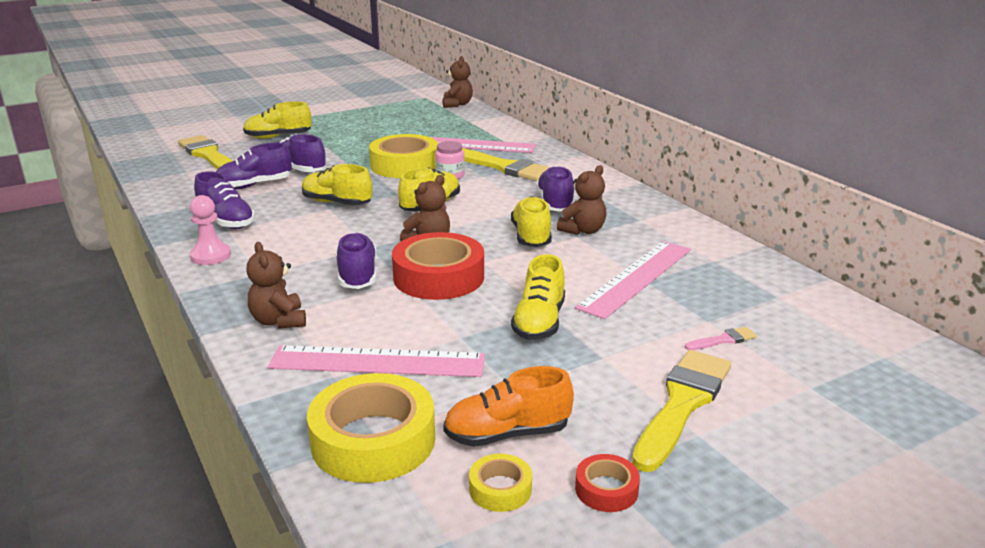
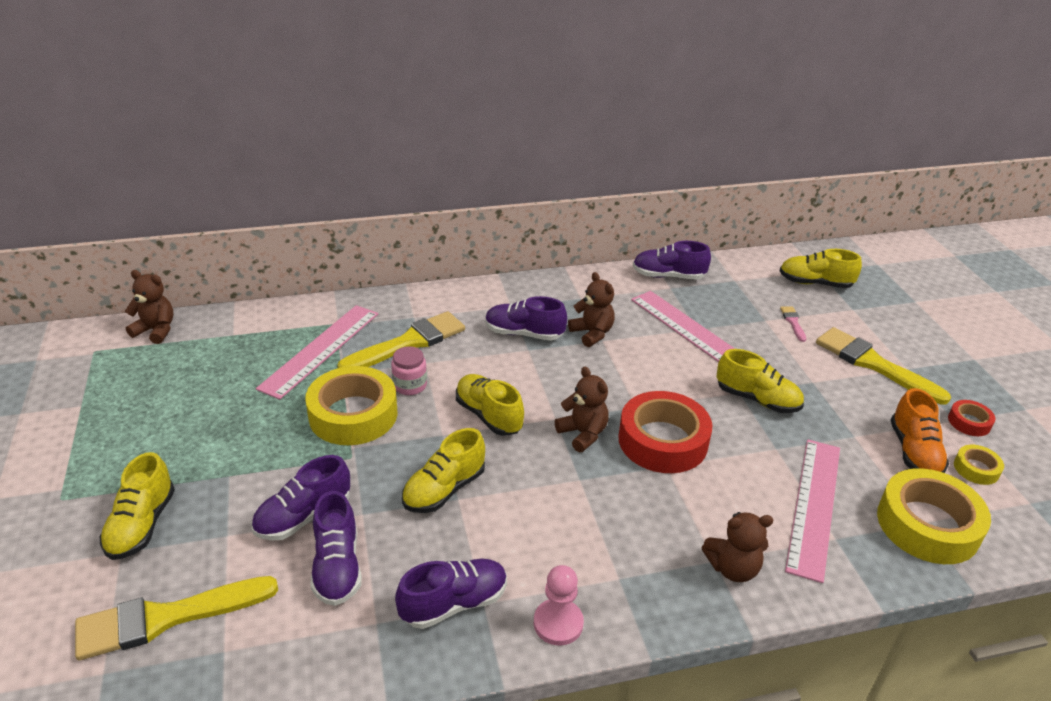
camera: 75 degrees left, 10 degrees up
(357, 275) = (645, 497): purple shoe -> purple shoe (668, 276)
(531, 236) = (594, 366): yellow shoe -> yellow shoe (815, 283)

